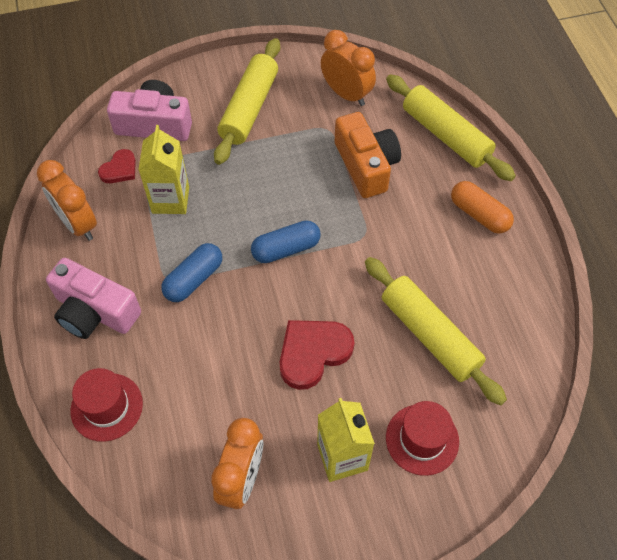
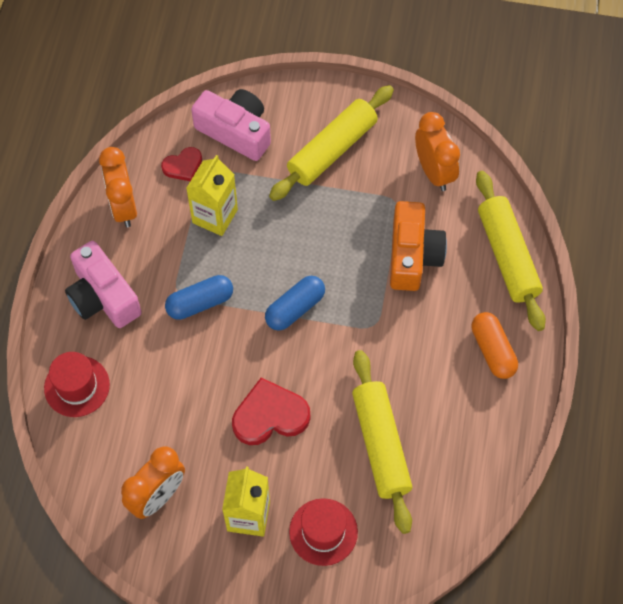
camera: 25 degrees right, 5 degrees up
(286, 249) = (295, 308): blue capsule -> blue capsule turned 45 degrees counterclockwise

